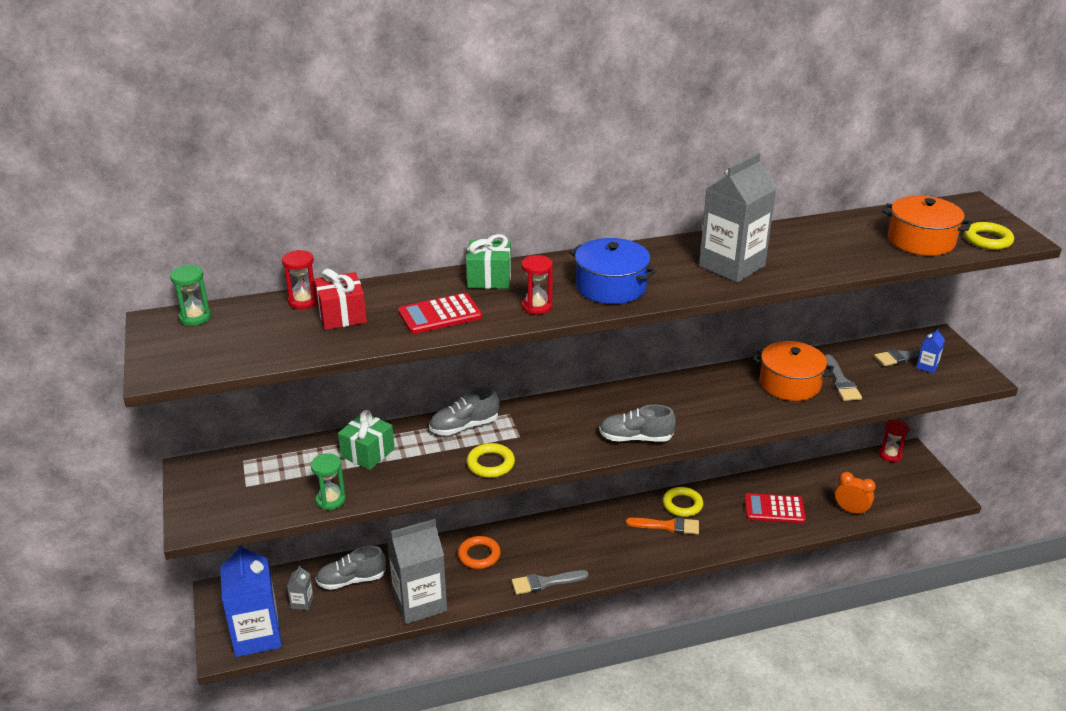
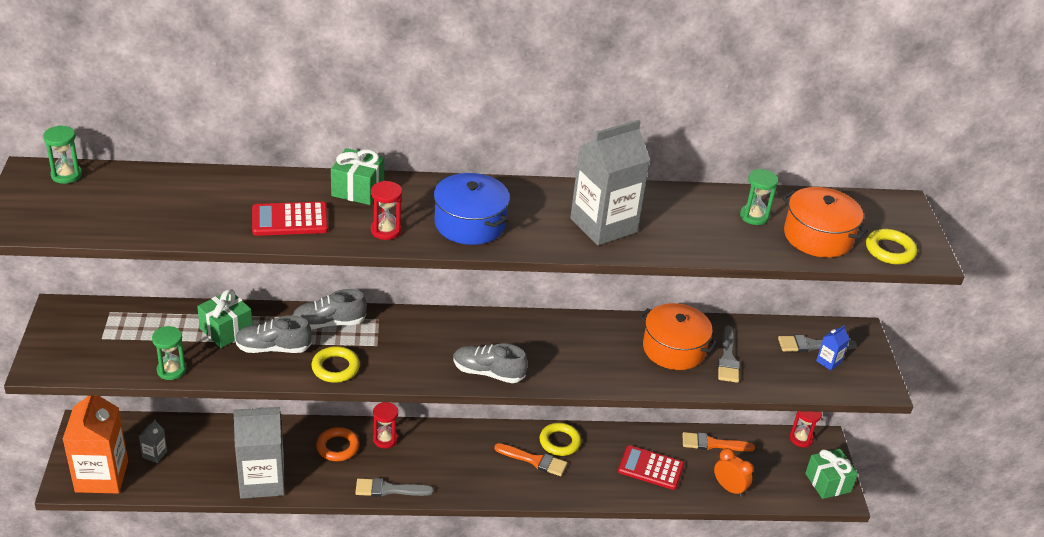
camera: 10 degrees right, 5 degrees up
(257, 635) = (101, 476): blue carton -> orange carton
(303, 301) = (171, 178): red hourglass -> red hourglass (385, 439)
(342, 315) = (199, 201): red gift -> none
(351, 580) = (208, 443): grey shoe -> grey shoe (273, 348)
(818, 476) = (713, 444): none -> orange brush
(856, 235) = (754, 216): none -> green hourglass
(931, 486) = (827, 482): none -> green gift

